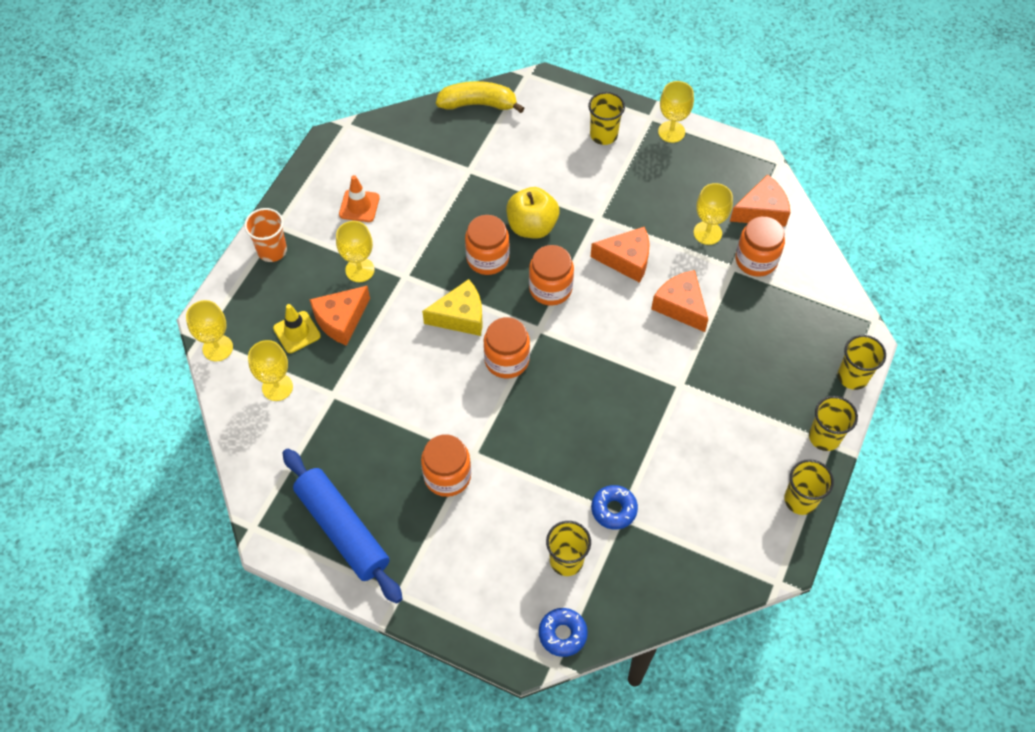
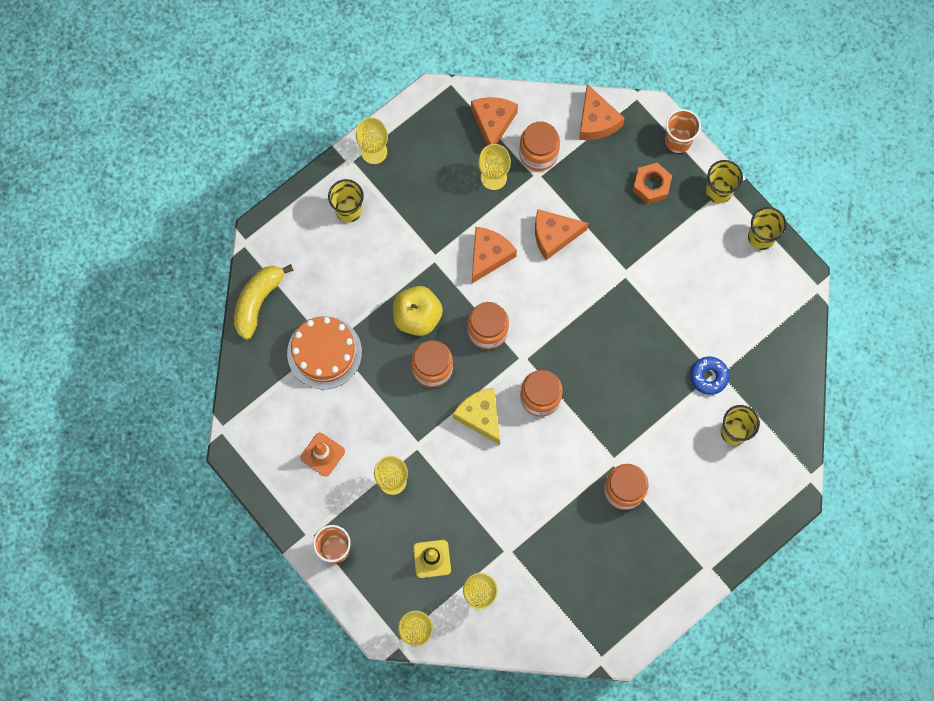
camera: 65 degrees left, 15 degrees up
(341, 320) = (437, 517): orange cheese -> orange cheese (596, 121)
(343, 529) = (634, 590): blue rolling pin -> none
(457, 170) = (324, 352): none -> orange cake
(460, 316) = (480, 416): yellow cheese -> yellow cheese turned 45 degrees counterclockwise
(562, 634) = (790, 461): blue donut -> none
(788, 371) = (651, 185): none -> orange nut
(852, 376) = (678, 141): yellow cup -> orange cup

